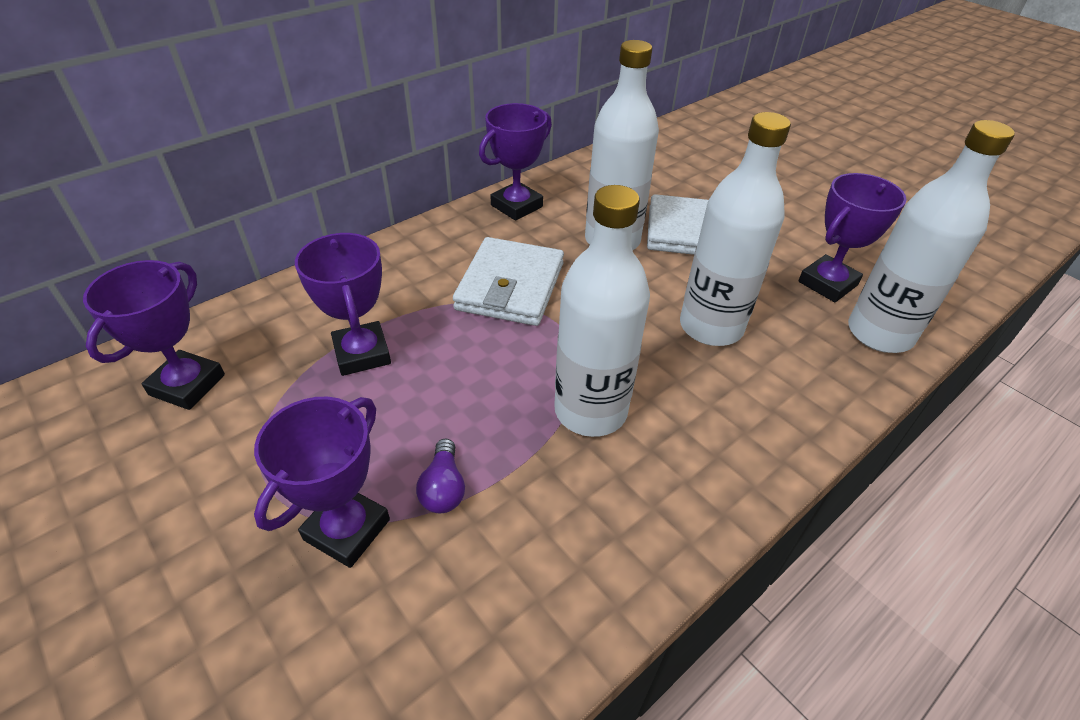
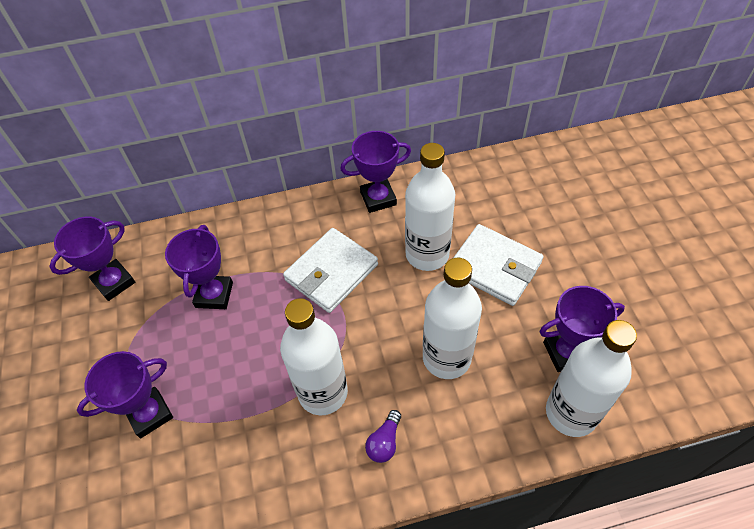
camera: 30 degrees right, 10 degrees up
(443, 488) = (210, 410): purple light bulb -> purple light bulb (384, 442)

